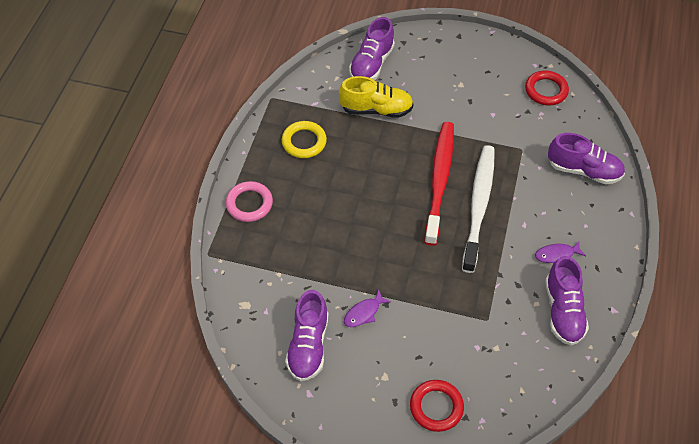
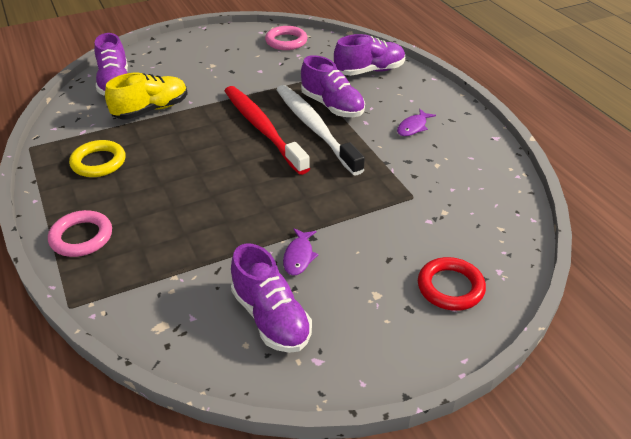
camera: 40 degrees left, 15 degrees down
(546, 90) = (286, 41): red ring -> pink ring
(563, 311) = (462, 158): purple shoe -> purple shoe (332, 106)

